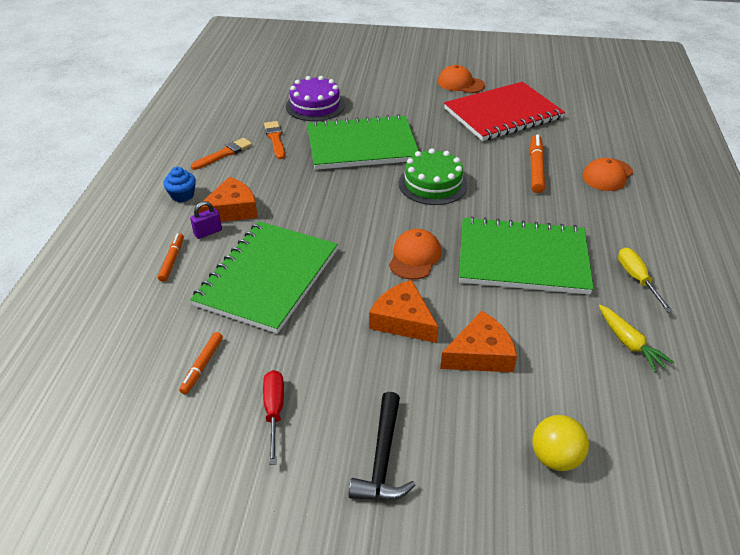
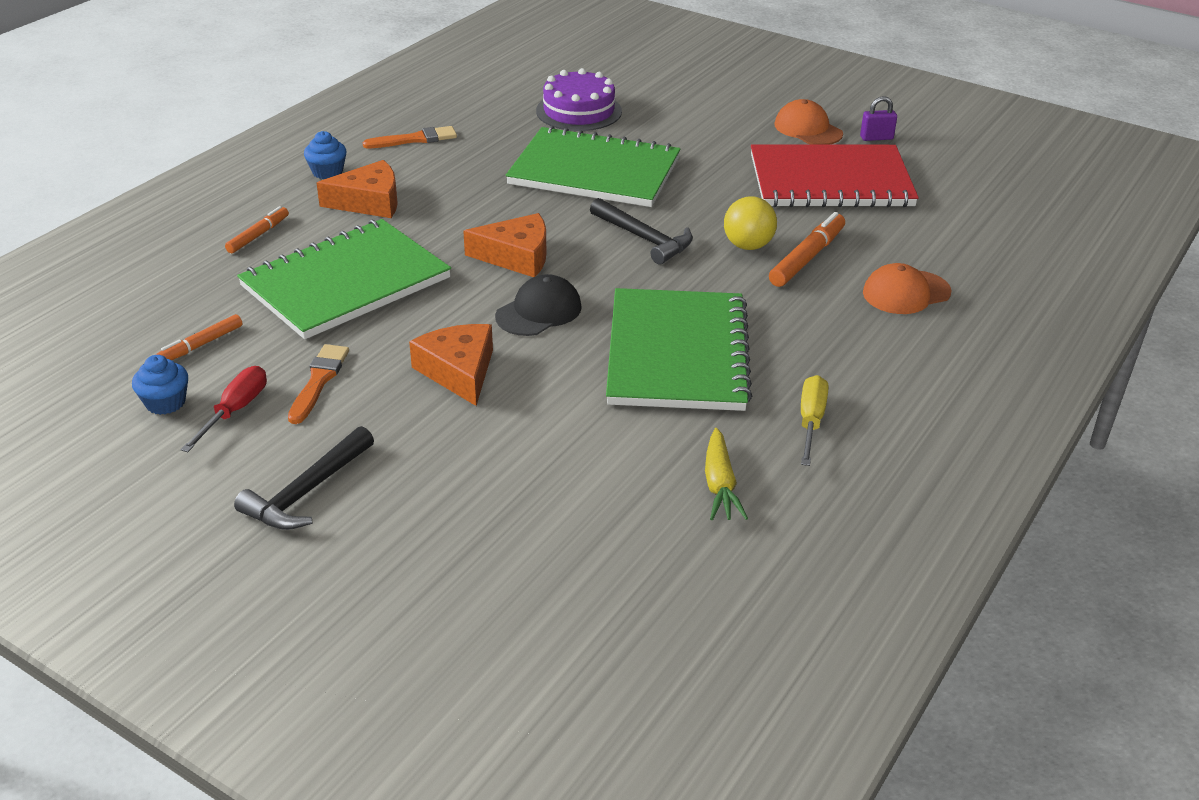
camera: 25 degrees right, 5 degrees down
(208, 232) = (322, 218): purple padlock -> purple padlock (876, 138)
(215, 425) = (165, 402): none -> blue cupcake
(275, 139) = (492, 137): orange brush -> orange brush (319, 381)
(414, 257) = (539, 311): orange cap -> black cap
(433, 184) = (644, 239): green cake -> black hammer
(480, 354) = (517, 434): orange cheese -> orange cheese (517, 256)
(522, 258) = (677, 353): green notebook -> green notebook turned 60 degrees clockwise
(555, 457) = (500, 560): yellow ball -> yellow ball (748, 246)

